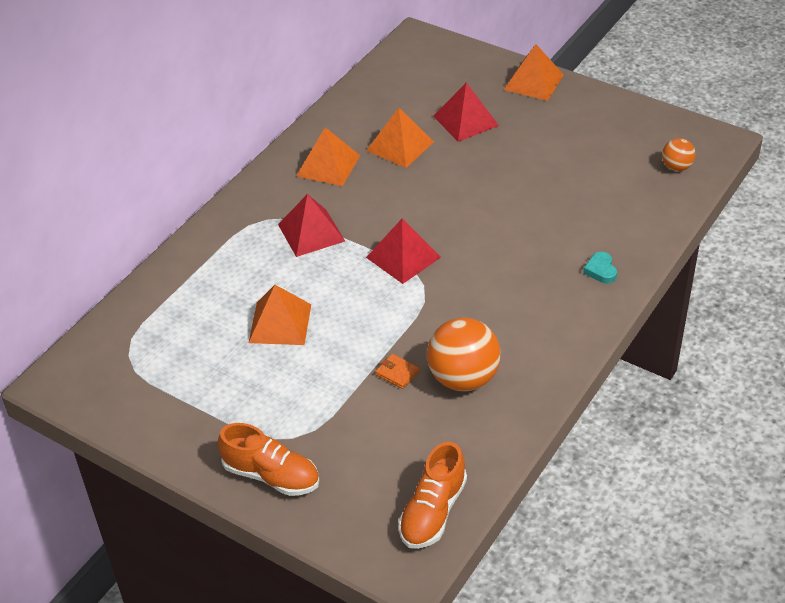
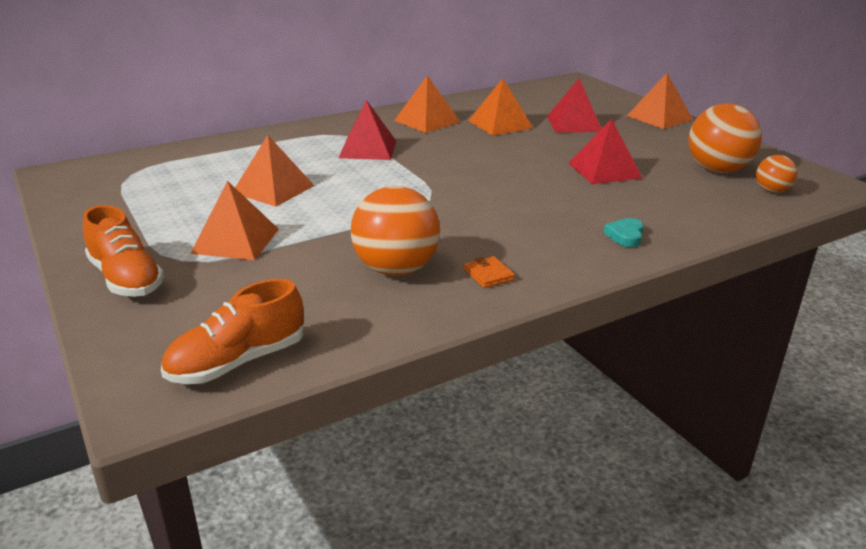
camera: 25 degrees right, 15 degrees down
(312, 399) = (235, 241): none -> orange pyramid
(397, 373) = (335, 247): orange wallet -> orange wallet (488, 275)
(403, 257) = (431, 180): red pyramid -> red pyramid (604, 170)
(623, 152) = (717, 170): none -> orange ball

